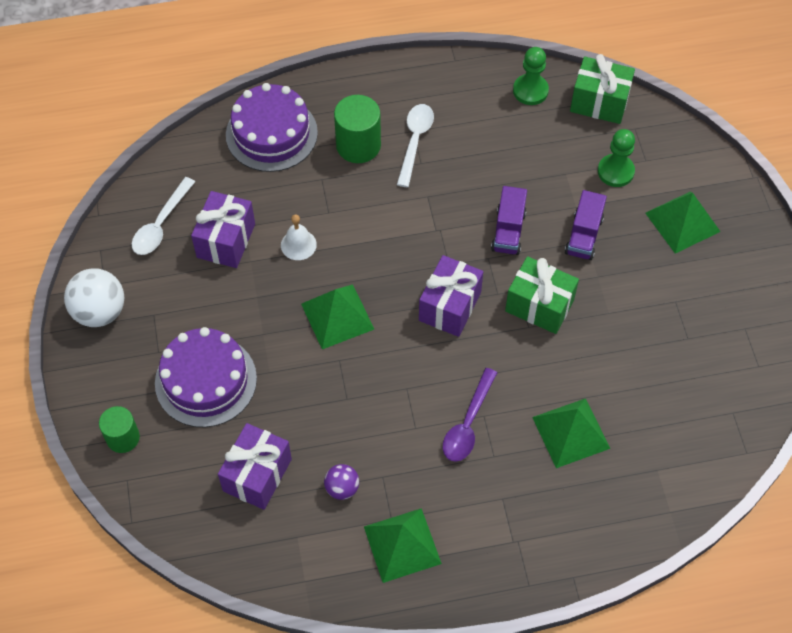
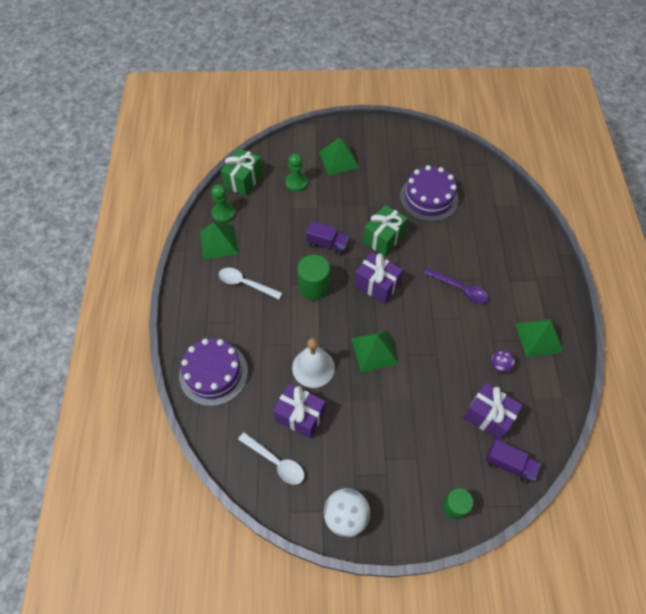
camera: 80 degrees left, 0 degrees up
(206, 380) = (414, 442): purple cake -> purple cake (429, 198)
(298, 244) = (313, 367): white bell -> white bell, size x1.68
(358, 145) = (239, 318): green cylinder -> green cylinder (314, 287)
(571, 432) = (469, 239): green pyramid -> green pyramid (218, 242)
(583, 235) = (338, 207): purple truck -> purple truck (509, 464)

